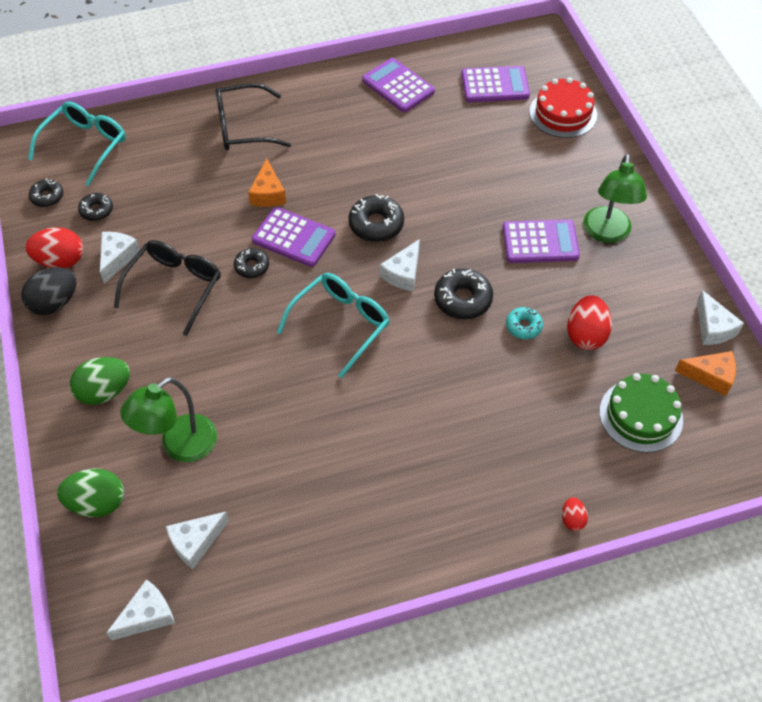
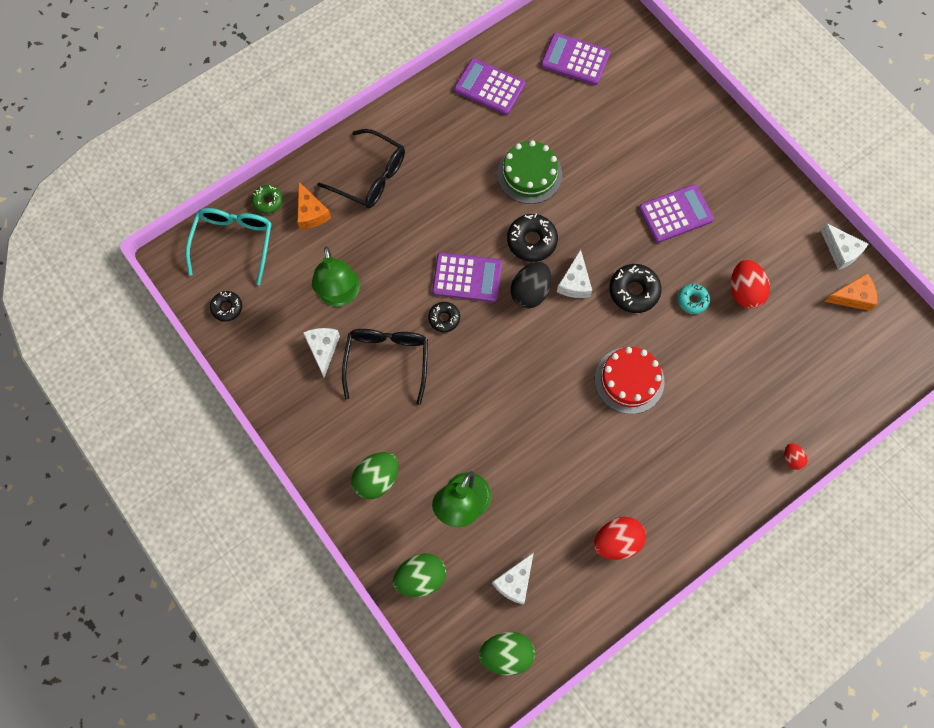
camera: 20 degrees left, 15 degrees up
(55, 303) = (290, 411): black egg -> black egg (530, 292)
(60, 261) = (274, 369): red egg -> red egg (617, 541)
(96, 210) = (279, 307): black donut -> none
(136, 122) = (268, 201): none -> green donut
(147, 615) = (506, 654): white cheese -> green egg
(244, 127) = (370, 176): black glasses -> black glasses turned 120 degrees counterclockwise
(268, 193) = (424, 240): orange cheese -> orange cheese (311, 213)
(340, 325) = (543, 349): turquoise glasses -> none
(495, 85) = (575, 60): purple calculator -> purple calculator turned 135 degrees counterclockwise
(563, 113) = (646, 73): red cake -> red cake (629, 380)
(607, 233) = (727, 187): green lamp -> green lamp (340, 295)
(641, 415) = (812, 351): green cake -> green cake (529, 174)

